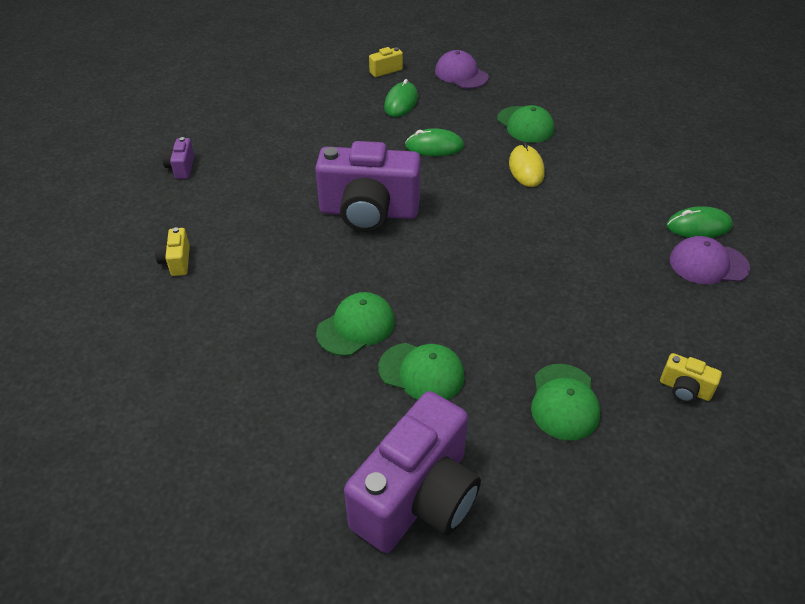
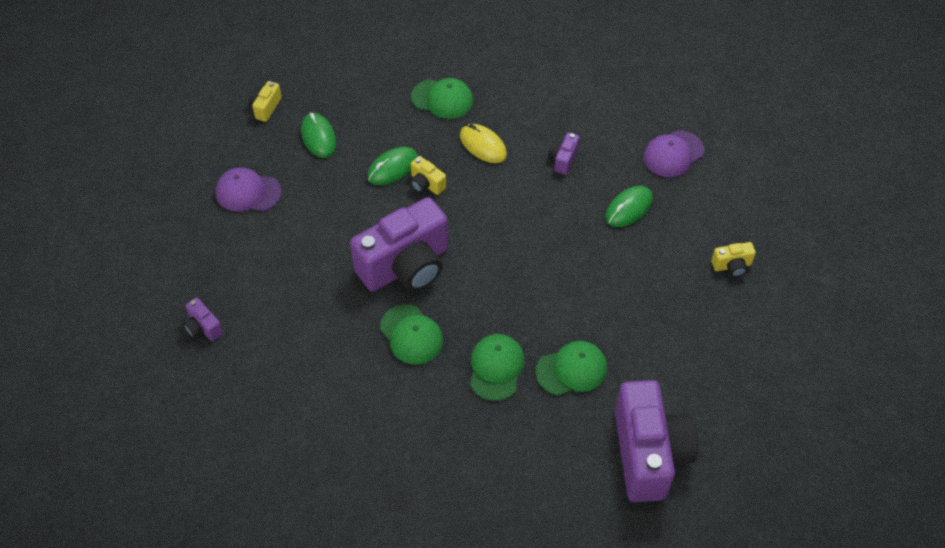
camera: 40 degrees left, 10 degrees up
(176, 261) = (306, 412): yellow camera -> yellow camera (426, 184)
(461, 74) = (338, 73): purple cap -> purple cap (248, 192)
(564, 402) = (673, 326): green cap -> green cap (411, 334)
(589, 213) = (563, 159): none -> purple camera
(698, 226) = (643, 123): green mouse -> green mouse (628, 208)

